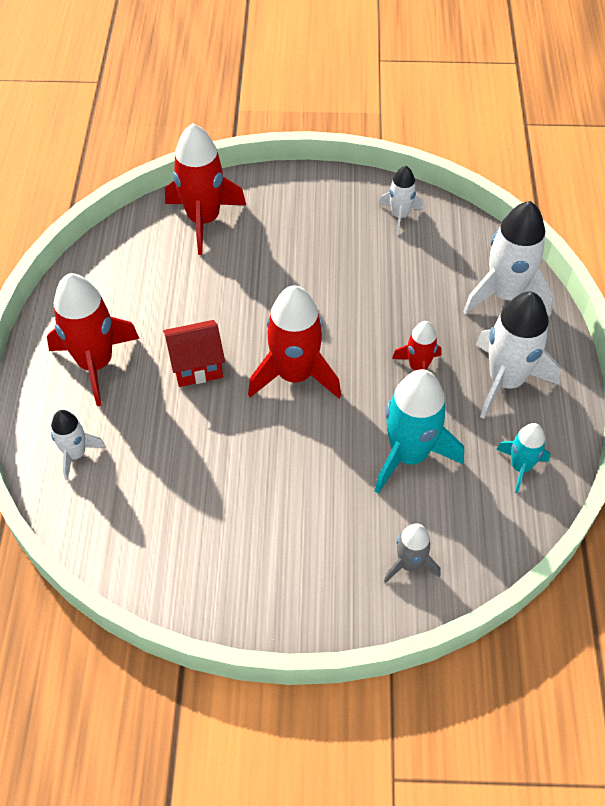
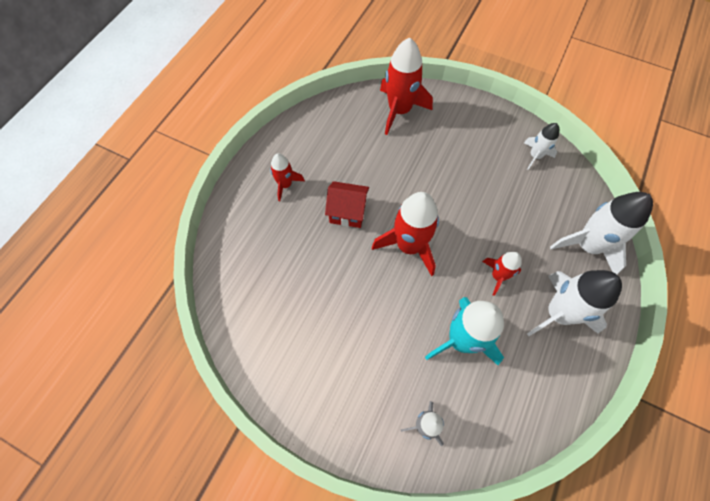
camera: 25 degrees right, 10 degrees up
(76, 454) = (244, 243): white rocket -> none
(95, 363) = (285, 184): red rocket -> red rocket, size x0.55
(520, 467) = (539, 387): turquoise rocket -> none

